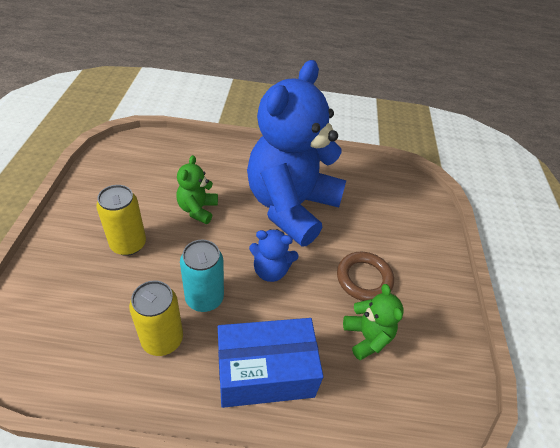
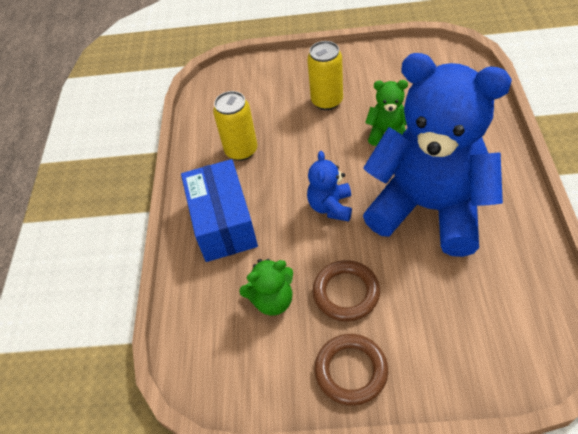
camera: 95 degrees right, 5 degrees up
(204, 298) = (285, 165): turquoise can -> none
(433, 290) = (351, 371): none -> brown ring

